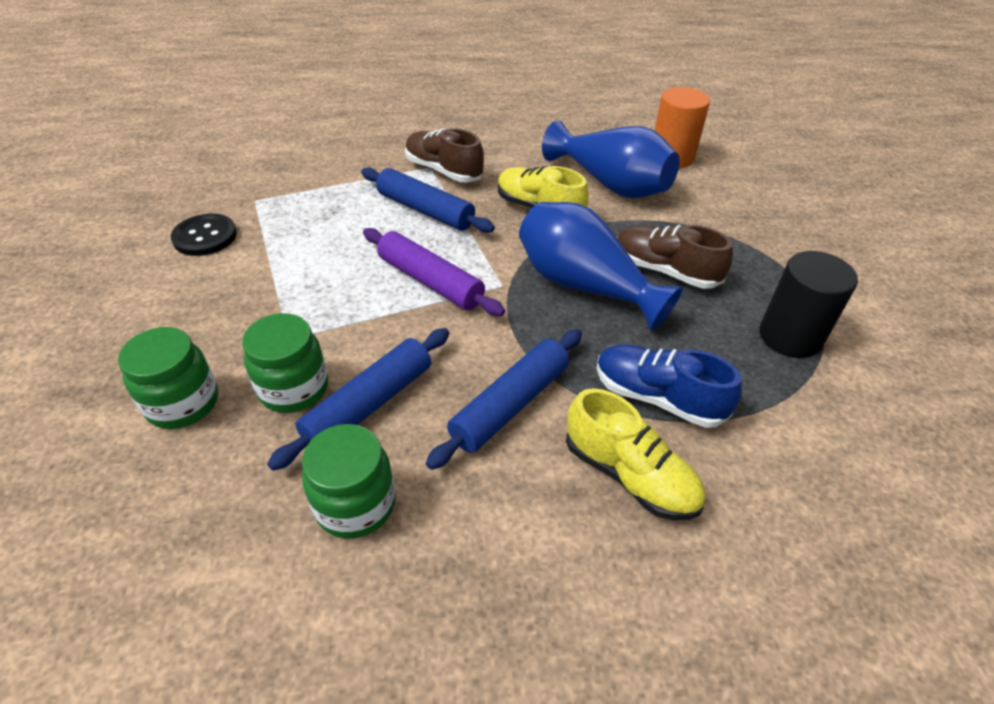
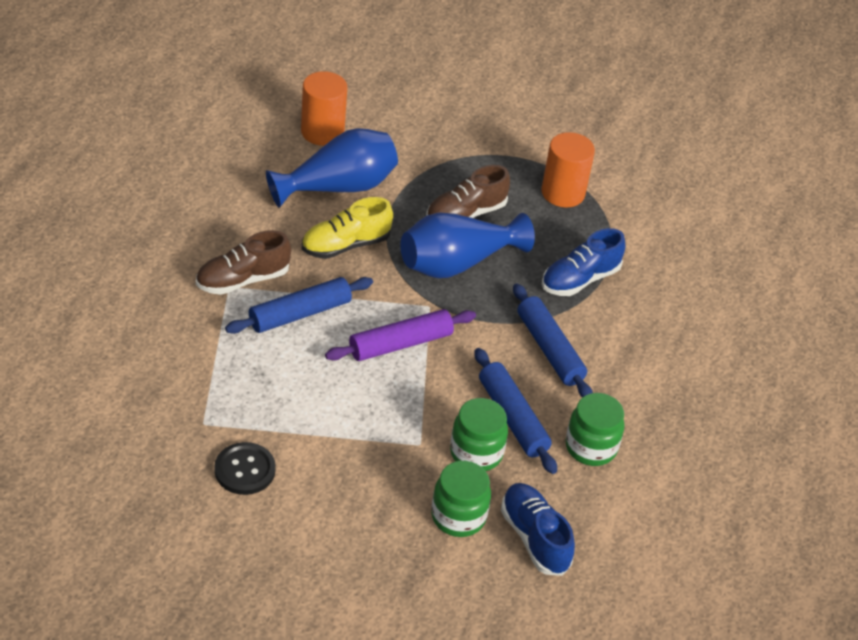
camera: 70 degrees left, 0 degrees up
(163, 490) = (534, 538): none -> blue shoe
(629, 475) = (629, 320): yellow shoe -> none
(790, 336) = (563, 193): black cylinder -> orange cylinder

